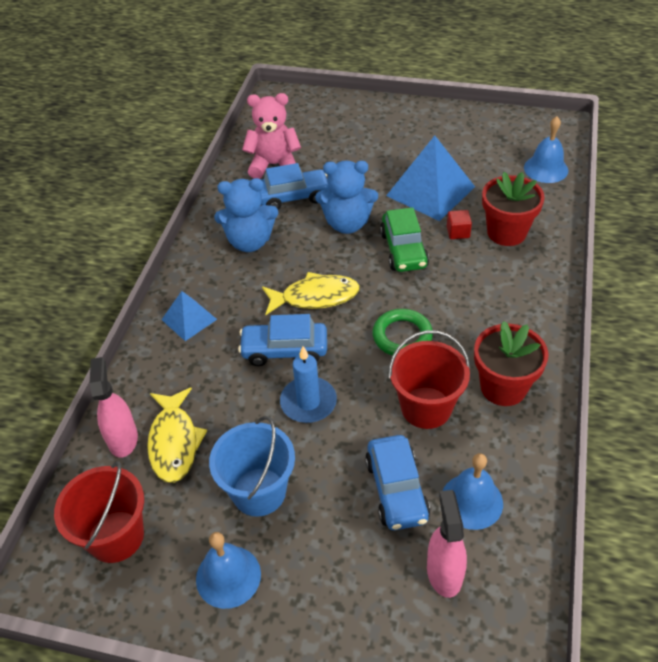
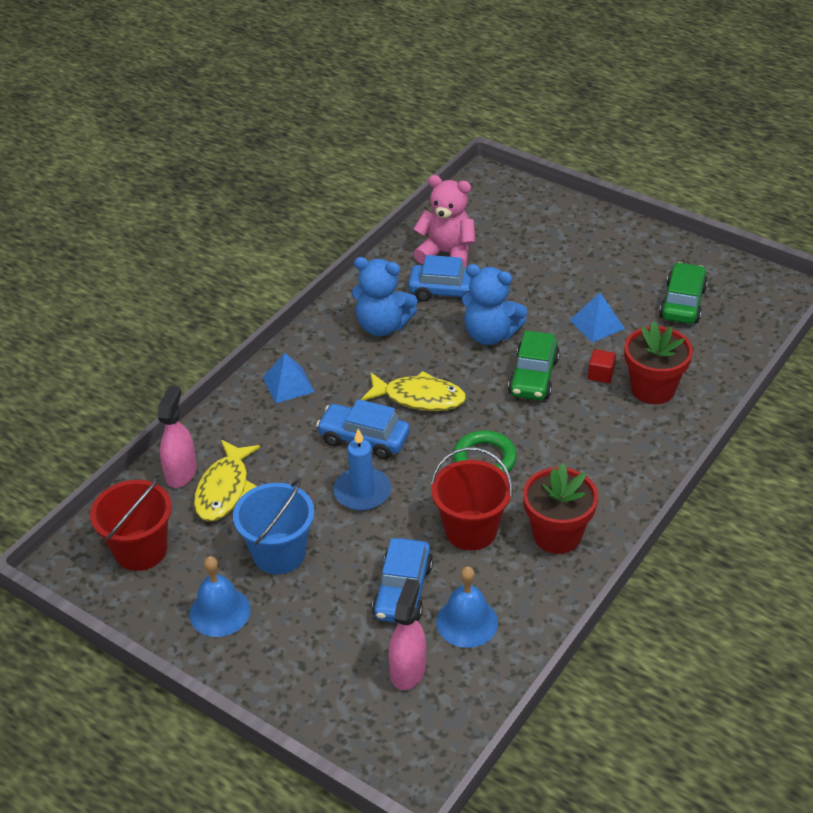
camera: 20 degrees right, 5 degrees down
(430, 191) = (597, 324): blue pyramid -> blue pyramid, size x0.55
(488, 156) = (682, 303): none -> green car
(546, 169) = (739, 334): blue bell -> none

